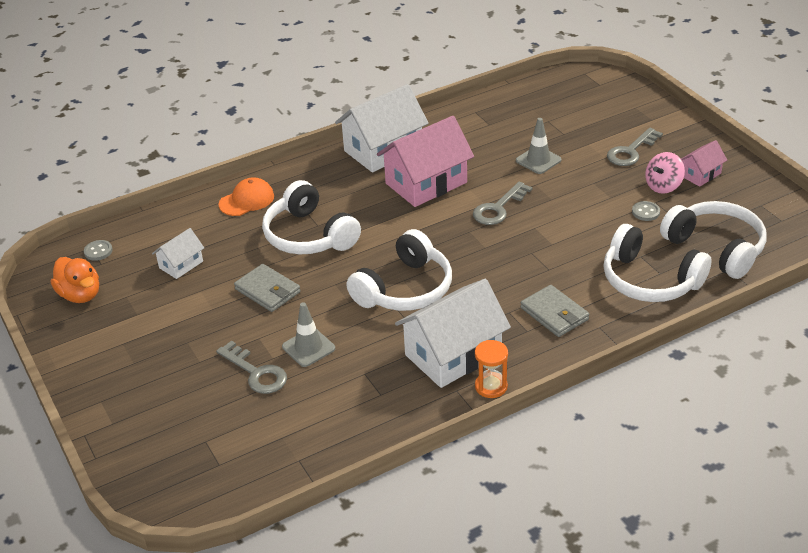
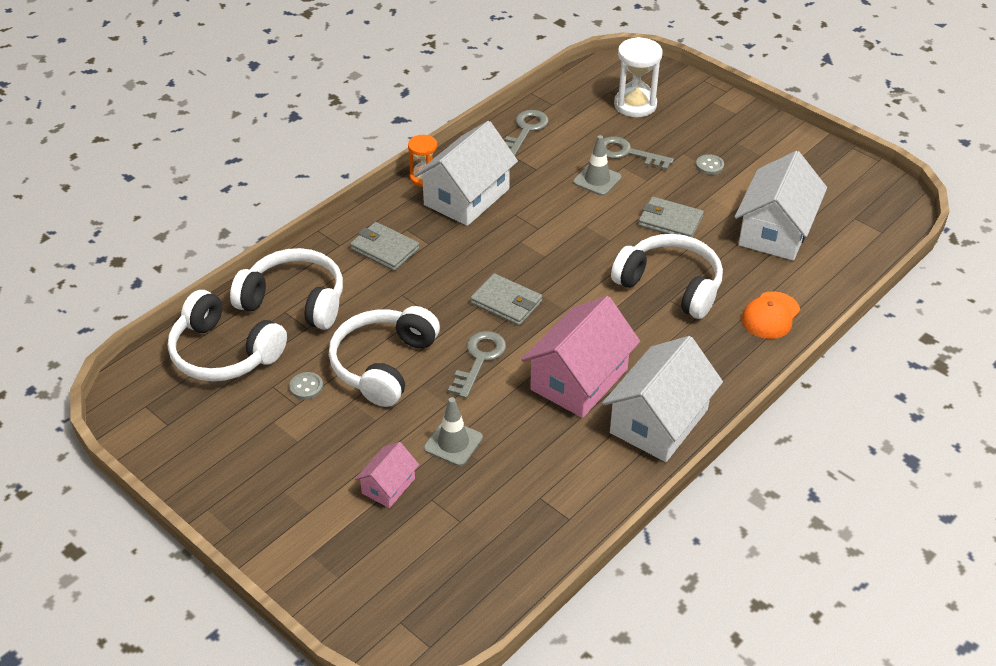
camera: 160 degrees right, 5 degrees up
(80, 295) = (841, 186): orange duck -> none
(98, 251) = (870, 229): grey button -> grey button (709, 166)
(181, 264) = (775, 231): white house -> white house, size x1.99
(203, 437) = (635, 105): none -> white hourglass
(404, 289) = (539, 247): white headphones -> white headphones (384, 365)
(457, 246) = (506, 302): none -> grey wallet
(631, 151) = (334, 483): grey key -> grey key (525, 130)
(663, 186) = (287, 431): pink spinning top -> none
(700, 174) = (241, 460): pink house -> pink house (388, 486)

